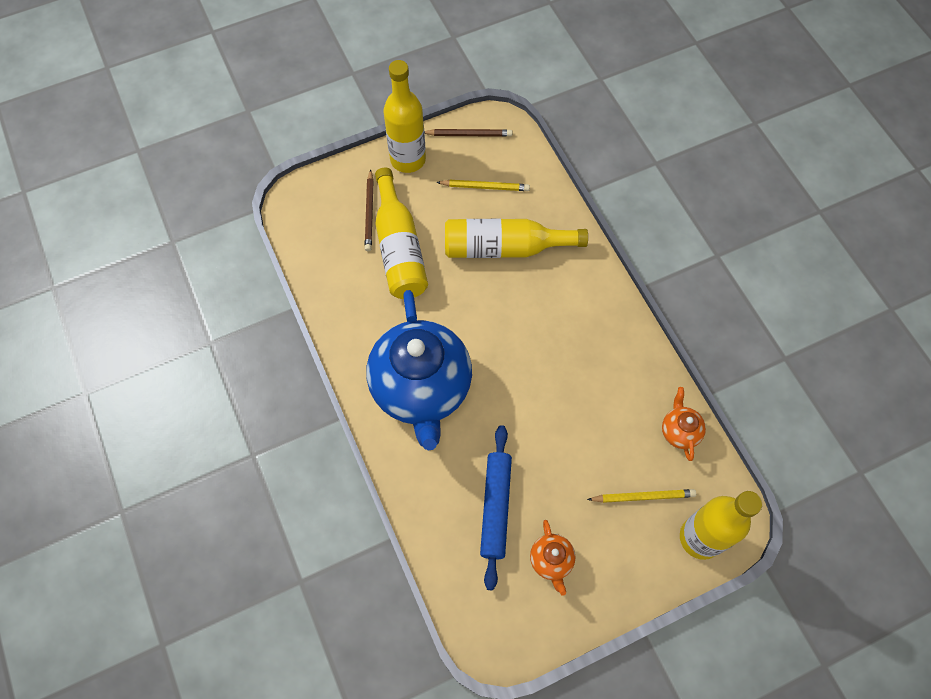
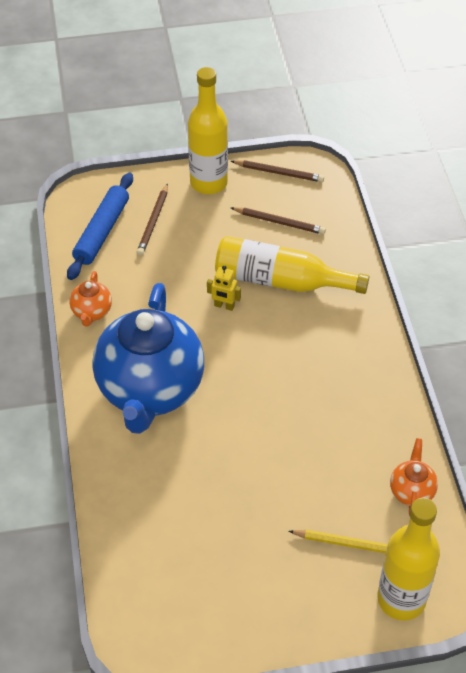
camera: 15 degrees right, 15 degrees down
(399, 248) = (172, 259): yellow bottle -> none
(461, 286) = (224, 306): none -> yellow robot
(485, 187) = (279, 222): yellow pencil -> brown pencil
(495, 507) = (189, 517): blue rolling pin -> blue rolling pin (102, 232)
(551, 561) = (231, 581): orange teapot -> orange teapot (92, 312)

